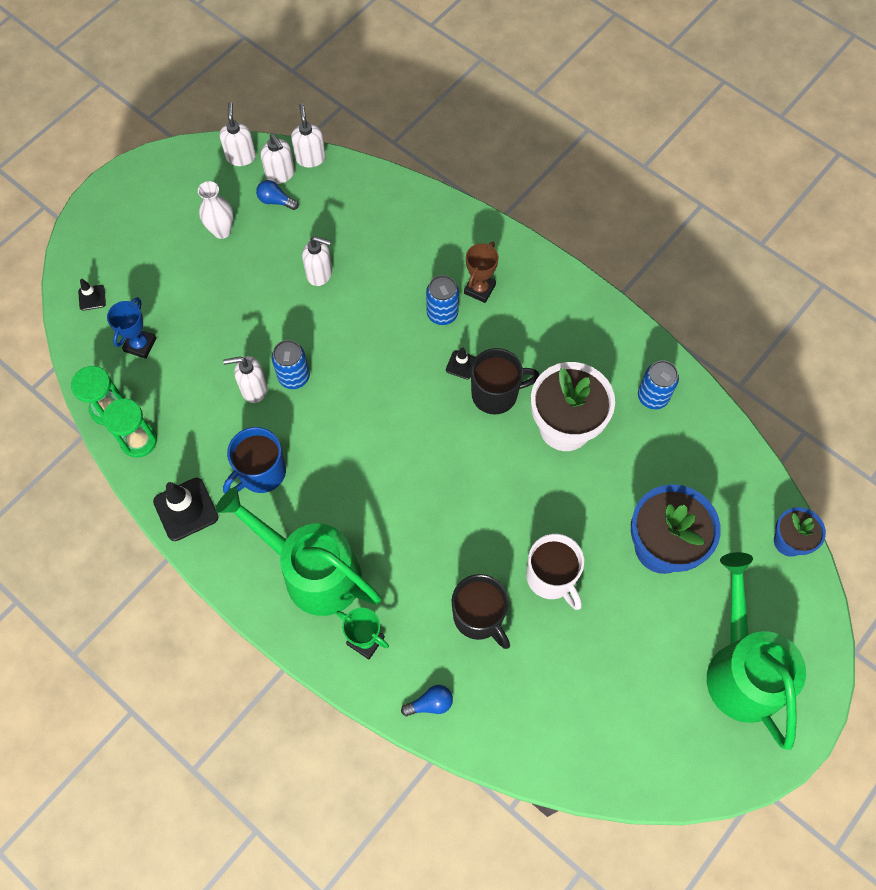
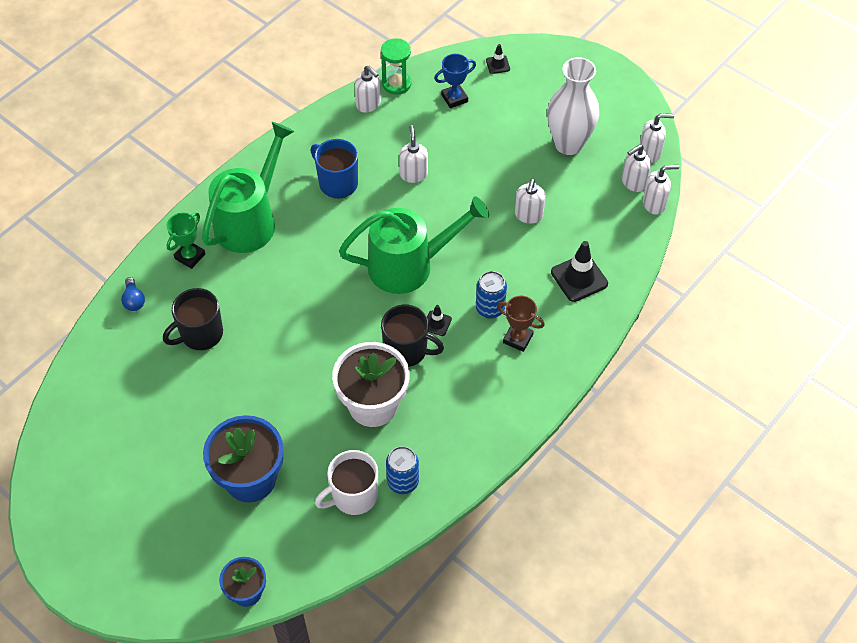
camera: 90 degrees right, 10 degrees down
(139, 440) = (368, 104): green hourglass -> white soap dispenser
(140, 345) = (454, 98): blue trophy -> blue trophy turned 45 degrees counterclockwise
(186, 509) = (308, 137): black traffic cone -> black traffic cone (579, 278)
(222, 231) = (568, 144): white vase -> white vase, size x1.76
(276, 201) = (603, 180): blue light bulb -> none
(294, 377) = (425, 201): blue can -> none
(496, 394) = (407, 350): black mug -> black mug turned 60 degrees counterclockwise
(551, 577) = (229, 389): white mug -> white mug (353, 496)
(741, 668) = (131, 536): green watering can -> green watering can (410, 265)

